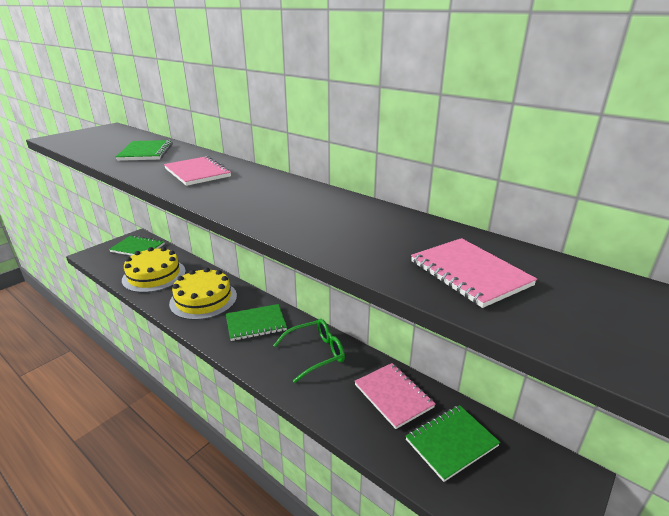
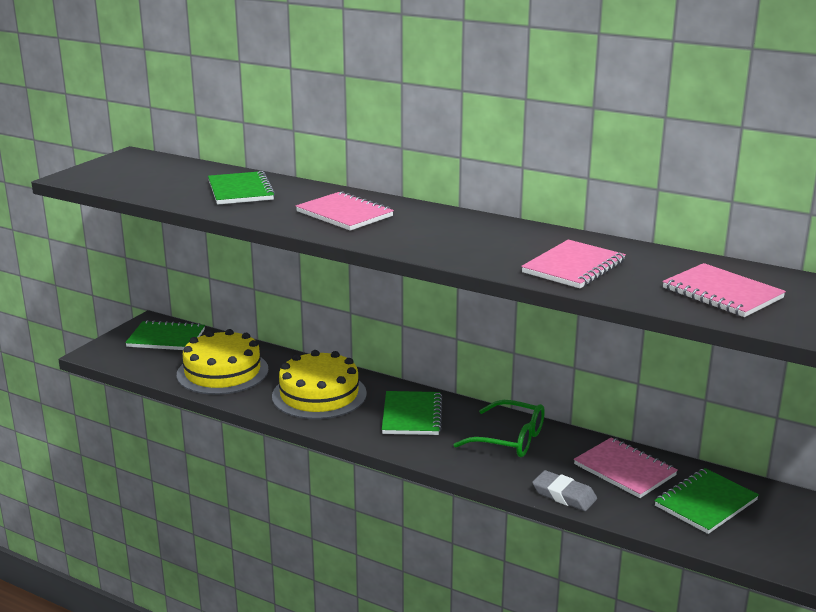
camera: 10 degrees left, 5 degrees down
(256, 324) = (412, 415): green notebook -> green notebook turned 60 degrees counterclockwise
(315, 354) = (509, 439): green glasses -> green glasses turned 60 degrees clockwise
(334, 416) = (564, 495): none -> grey eraser
(340, 232) = (573, 267): none -> pink notebook

